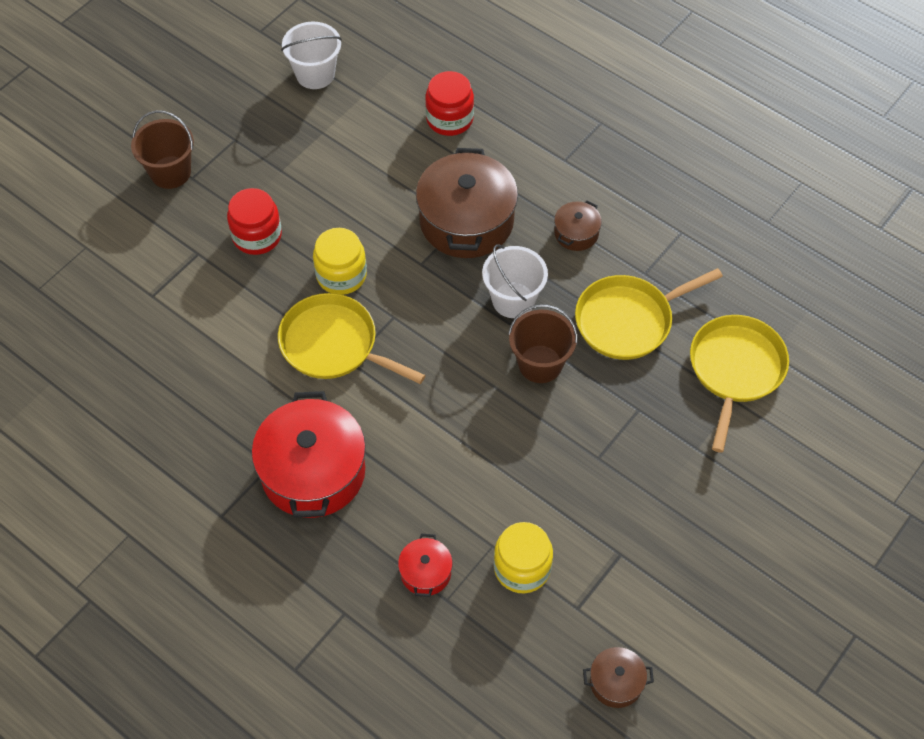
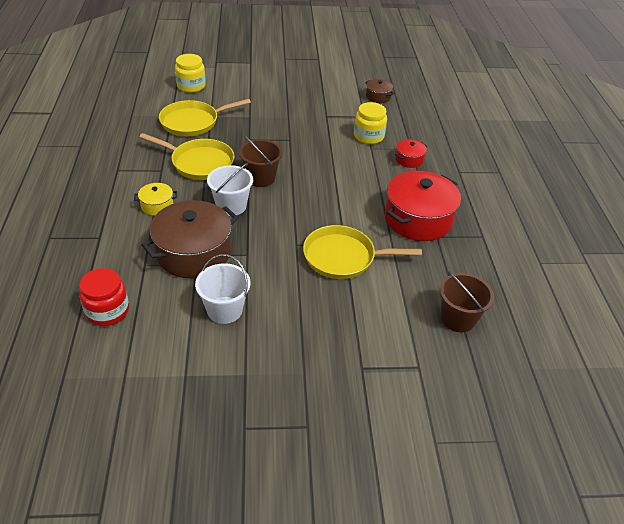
camera: 135 degrees left, 15 degrees down
(170, 172) = (317, 445): brown bucket -> brown bucket (458, 318)
(257, 236) = (313, 346): red jar -> none
(315, 74) = (124, 426): white bucket -> white bucket (224, 310)
(333, 344) = (343, 257): yellow pan -> yellow pan turned 105 degrees clockwise
(341, 275) = (294, 284): yellow jar -> yellow jar (191, 86)
(576, 233) = (157, 205): brown pot -> yellow pot

